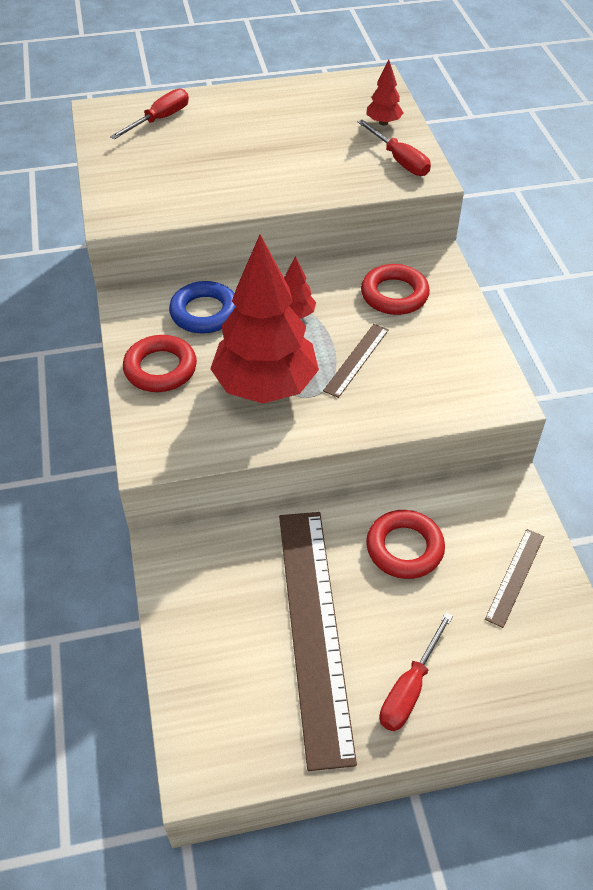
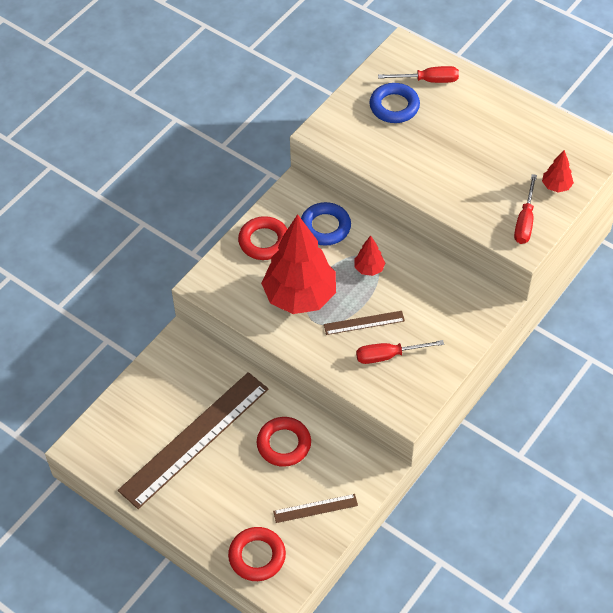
camera: 50 degrees right, 5 degrees up
(157, 155) = (394, 106): none -> blue ring
(394, 295) = (438, 303): red ring -> red ring (257, 556)
(409, 688) = (200, 504): red screwdriver -> red screwdriver (388, 355)

